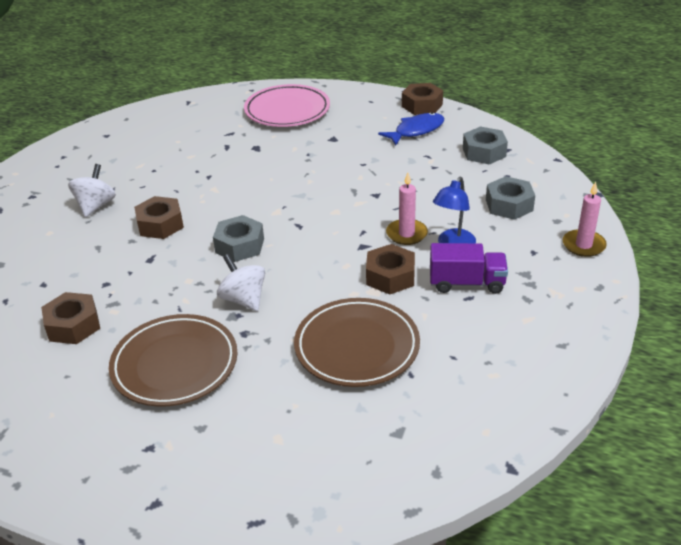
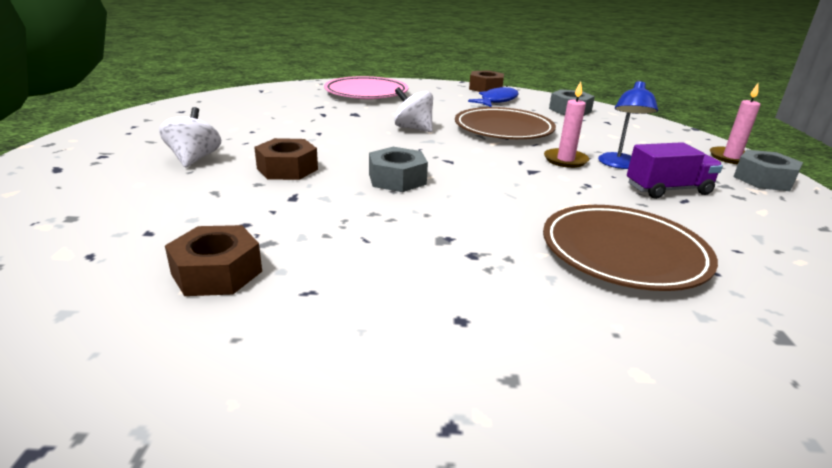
camera: 20 degrees left, 10 degrees down
(175, 364) = (405, 300): brown plate -> brown plate (503, 129)
(244, 299) = (443, 223): white spinning top -> white spinning top (413, 128)
(390, 276) = (587, 191): brown nut -> none
(509, 205) = (633, 138): grey nut -> grey nut (763, 179)

